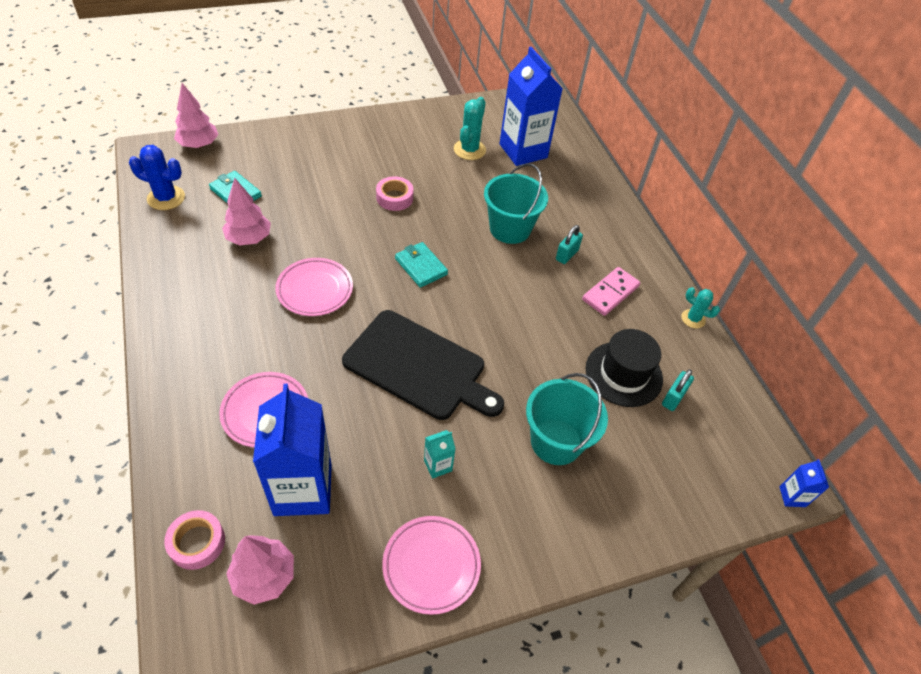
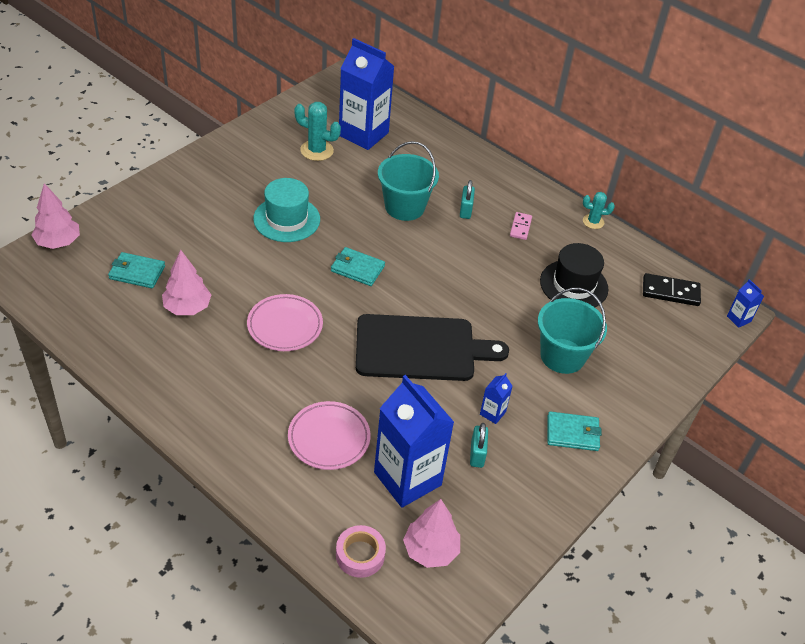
camera: 30 degrees left, 5 degrees down
(166, 198) = (73, 304): blue cactus -> none
(394, 198) = (286, 219): pink tape -> turquoise hat
(431, 565) = (542, 482): pink plate -> none
(438, 465) = (492, 413): turquoise carton -> blue carton
(469, 150) = (317, 150): turquoise cactus -> turquoise cactus turned 60 degrees counterclockwise
(504, 530) = (572, 433): none -> turquoise wallet
(610, 293) = (520, 227): pink domino -> pink domino, size x0.64
(673, 398) = (619, 287): turquoise padlock -> turquoise padlock (477, 454)
(729, 429) = (670, 292): none -> black domino

